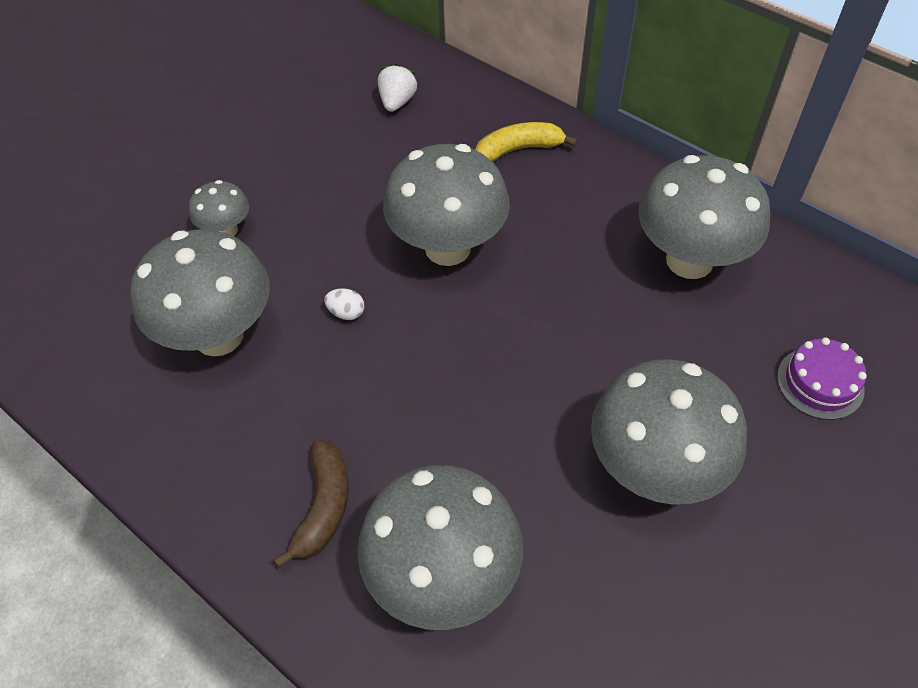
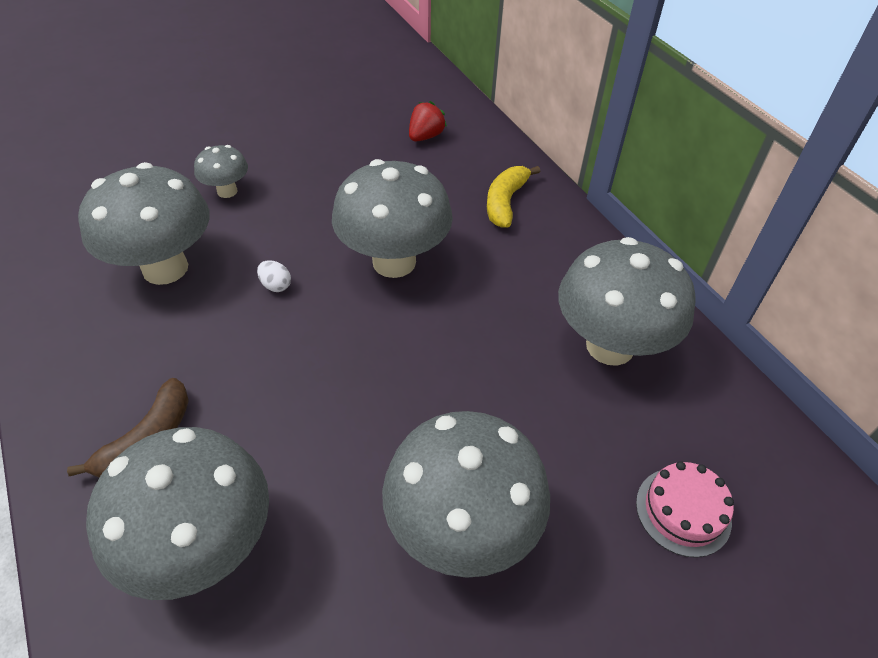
camera: 20 degrees right, 5 degrees down
(397, 102) = (425, 136): white strawberry -> red strawberry
(518, 149) = (505, 202): yellow banana -> yellow banana turned 75 degrees counterclockwise
(820, 383) = (683, 511): purple cake -> pink cake

